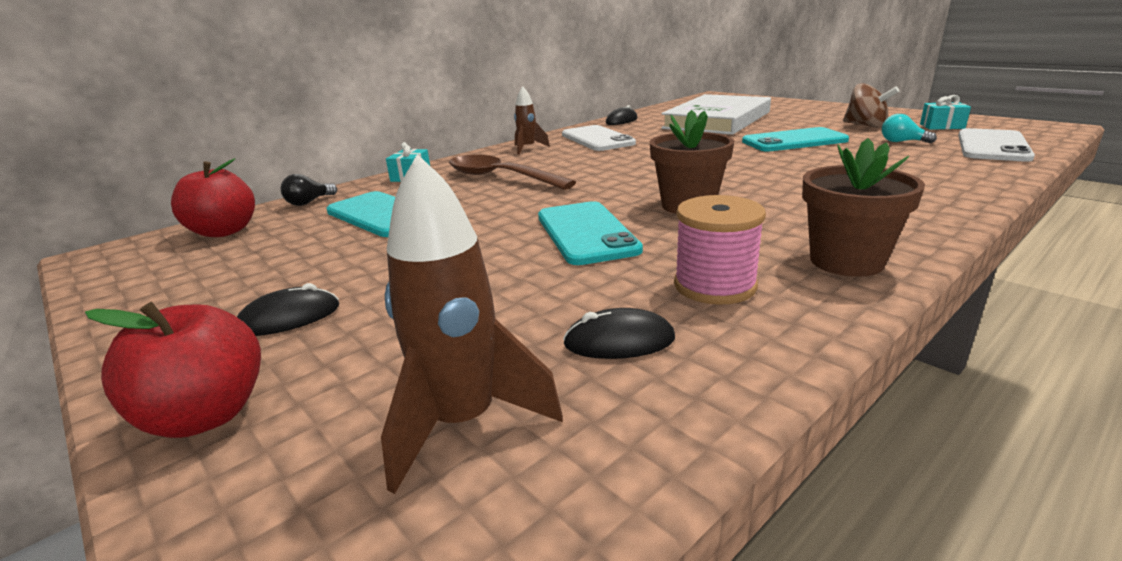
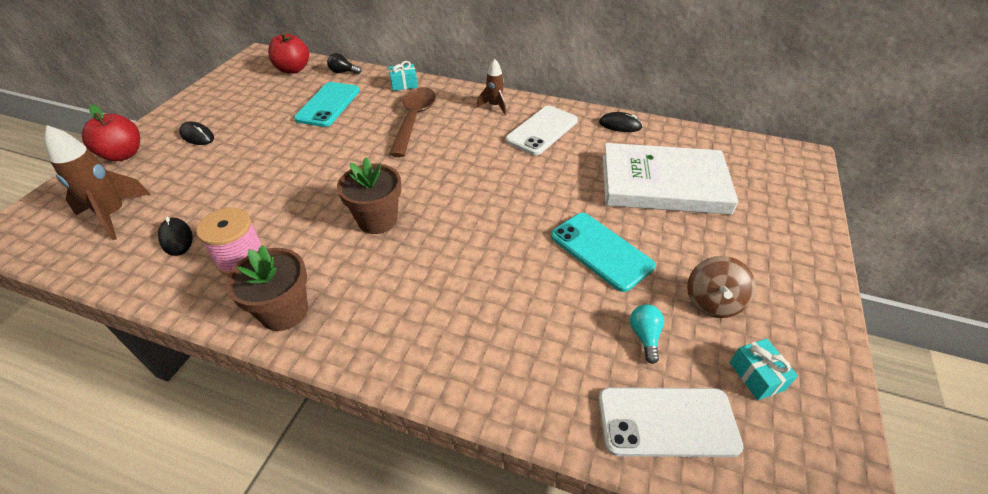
camera: 60 degrees right, 20 degrees up
(586, 233) = (314, 189): turquoise phone -> none

